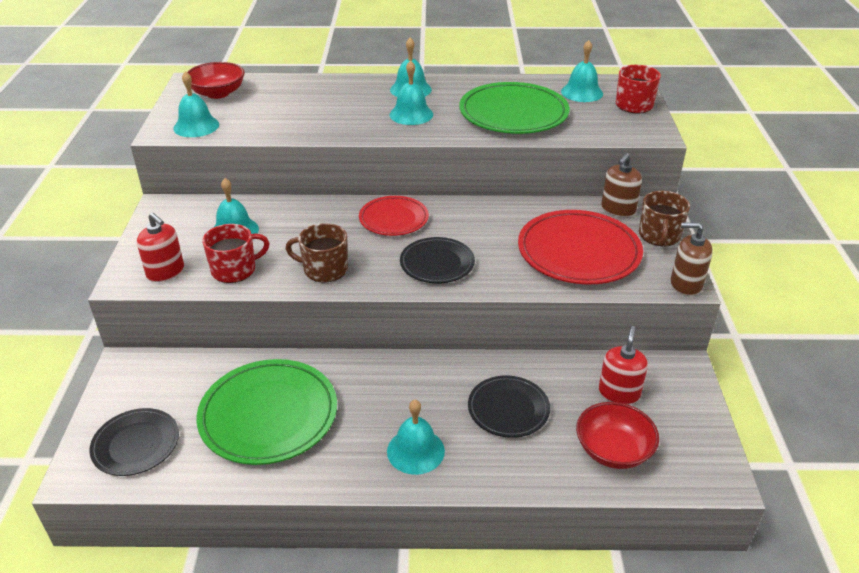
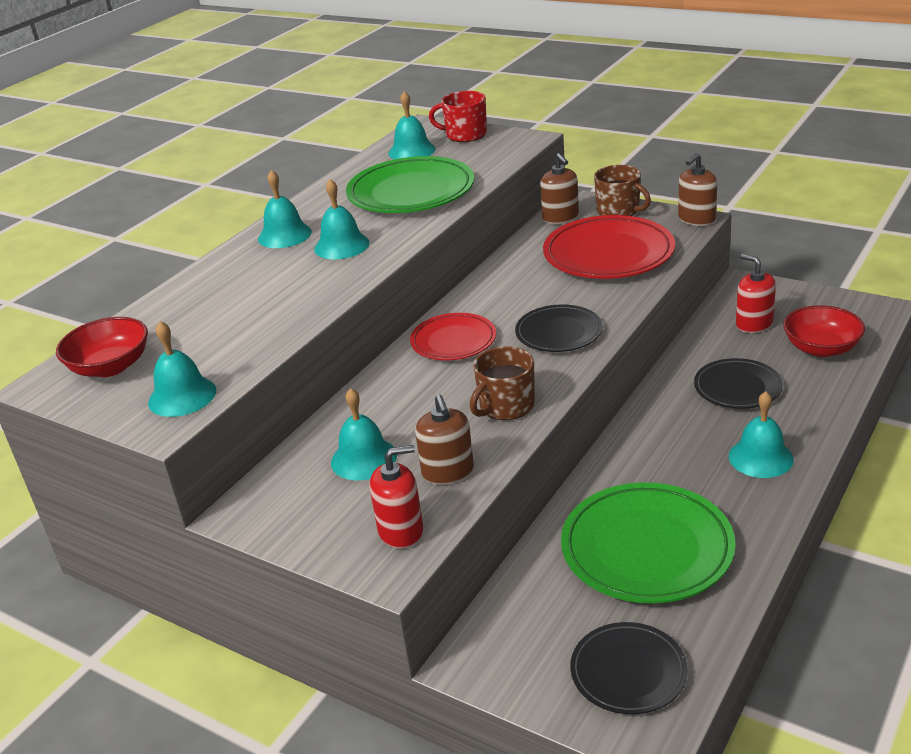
camera: 55 degrees left, 5 degrees down
(235, 270) = (448, 472): red mug -> brown soap dispenser

